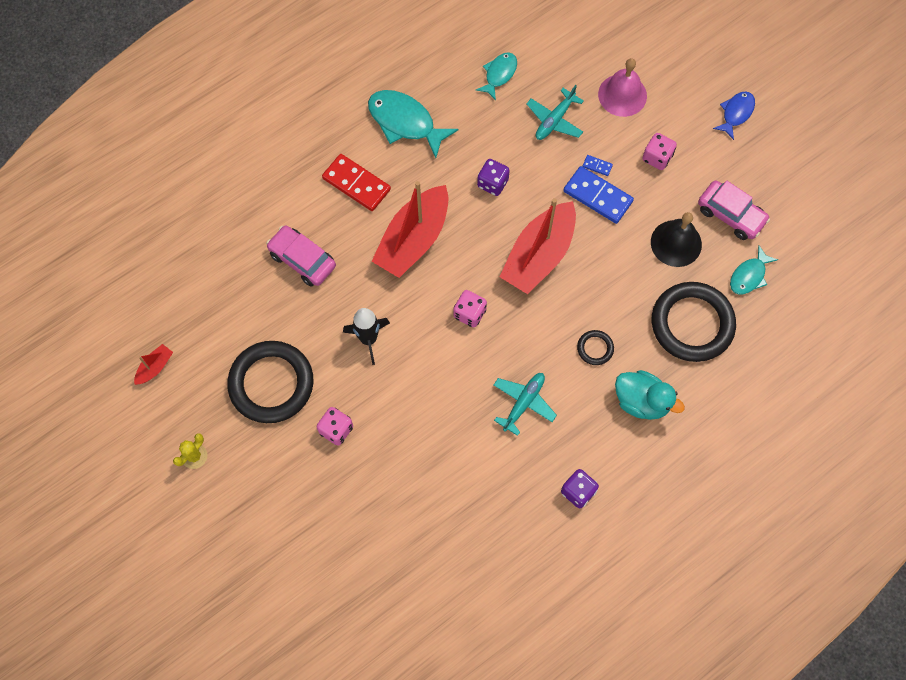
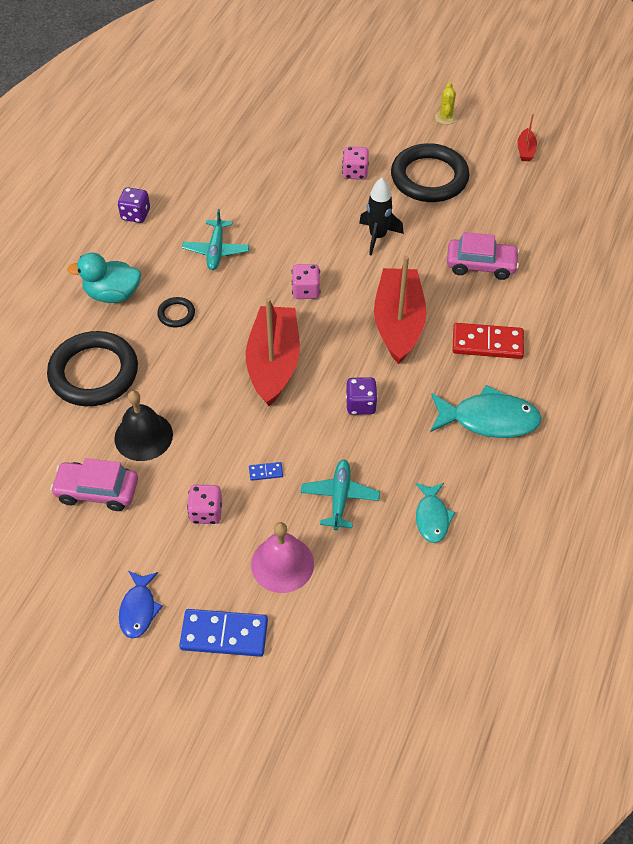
camera: 150 degrees right, 15 degrees down
(597, 196) = (248, 442): blue domino -> blue domino (224, 634)
(749, 276) = (53, 440): turquoise fish -> none

